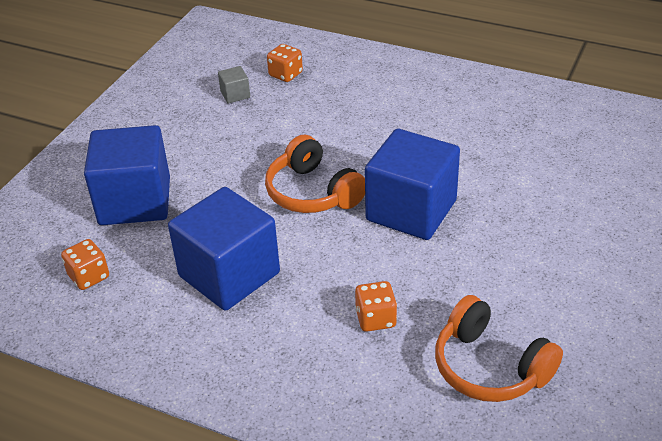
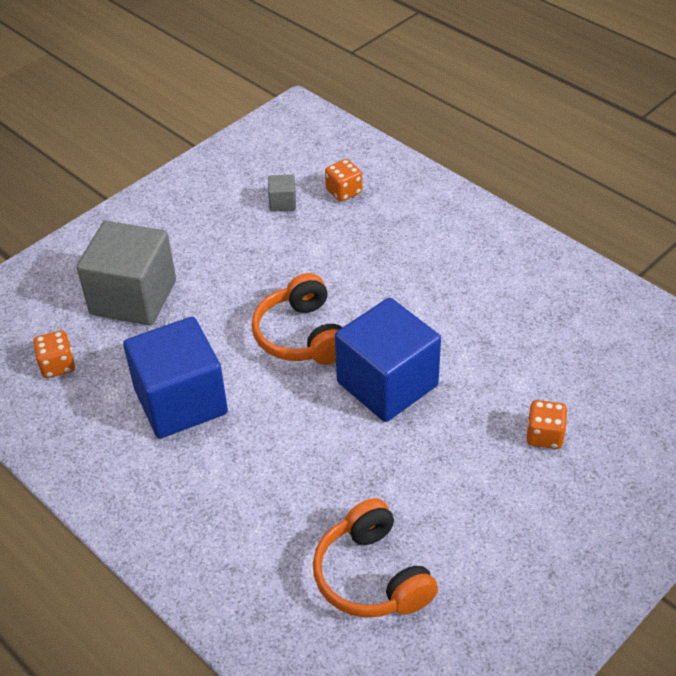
camera: 20 degrees right, 5 degrees up
(135, 201) = (133, 297): blue cube -> grey cube
(375, 319) = (291, 490): orange dice -> orange dice (544, 436)

